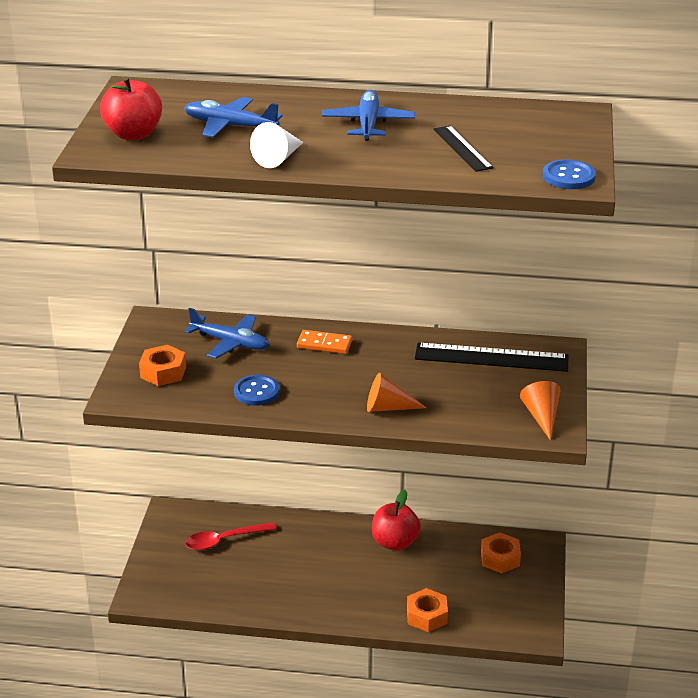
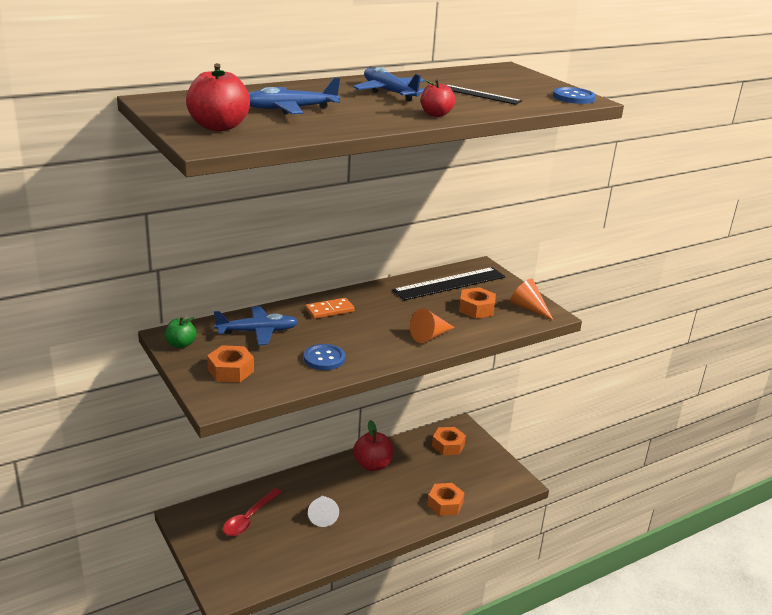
camera: 40 degrees left, 5 degrees down
(152, 331) = (181, 344): none -> green apple
(278, 158) = (369, 121): white cone -> white cone (322, 515)
(360, 165) = (436, 114): none -> red apple
(480, 396) = (476, 309): none -> orange nut

